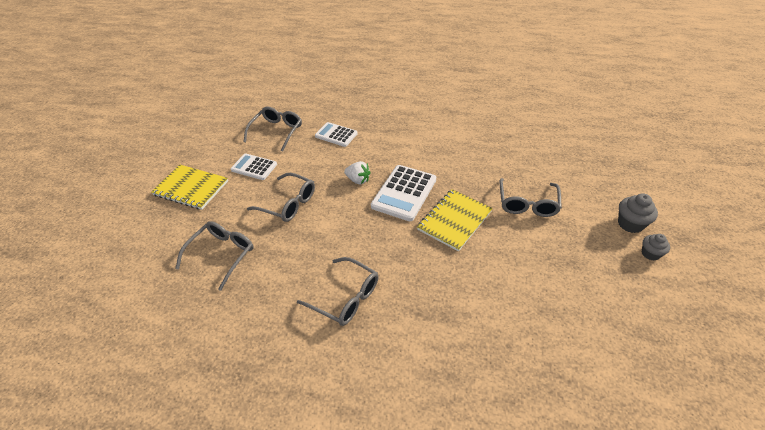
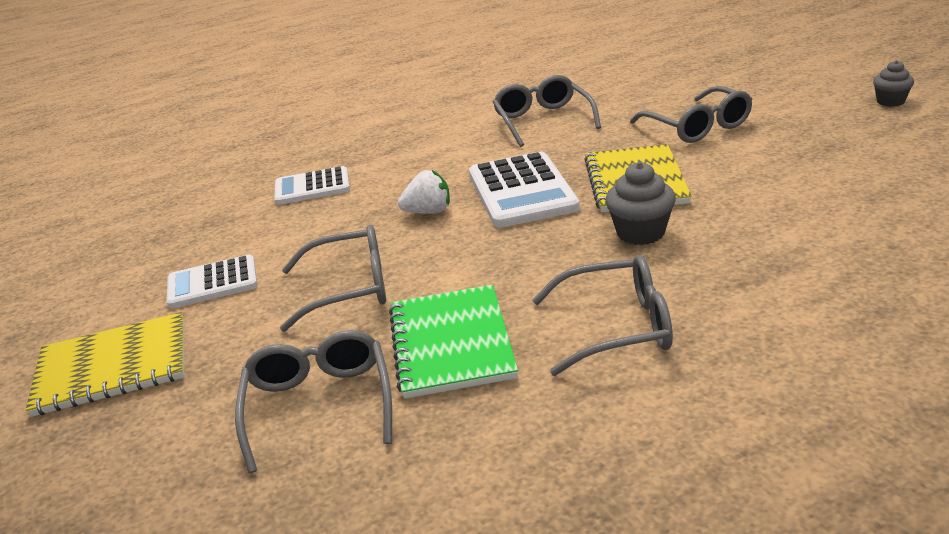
camera: 35 degrees left, 15 degrees down
(277, 131) = (192, 229): grey glasses -> grey glasses (543, 120)
(287, 259) = (451, 343): none -> green notebook
(630, 224) = (832, 90): grey cupcake -> grey cupcake (640, 233)

